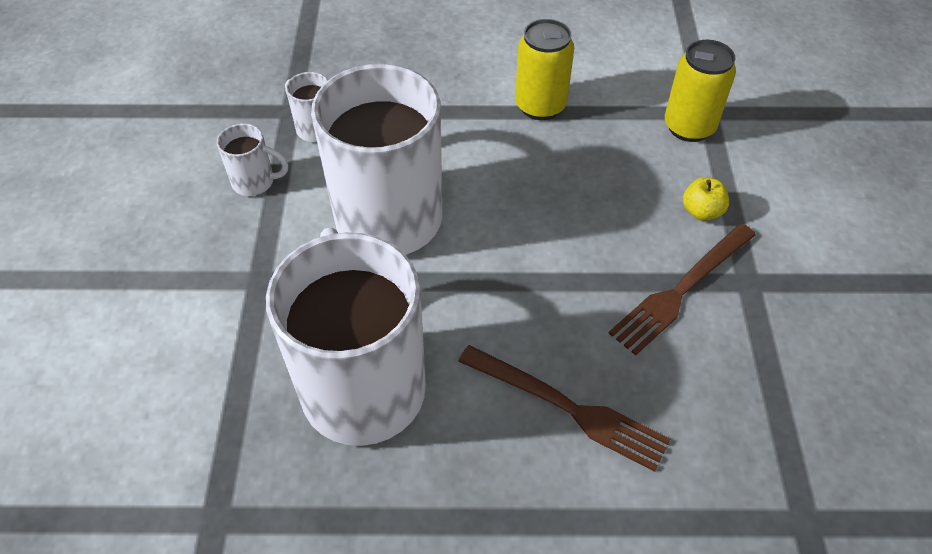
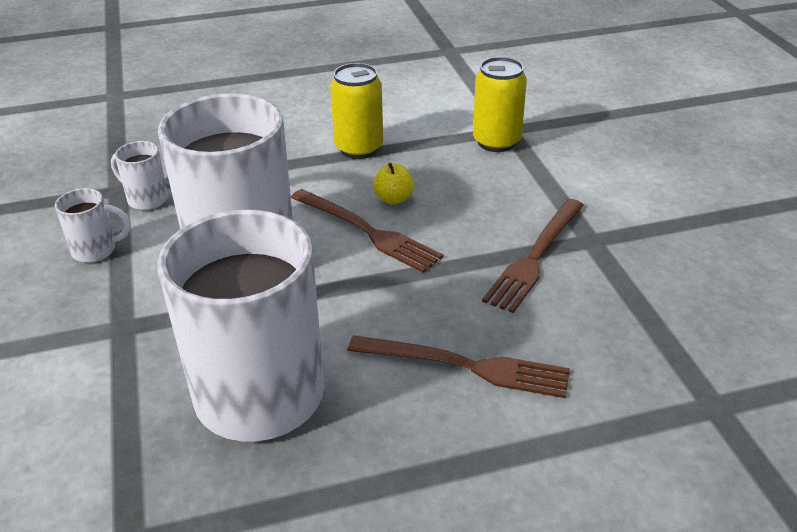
camera: 15 degrees left, 15 degrees down
(518, 218) = (367, 231): none -> brown fork
(701, 211) = (530, 198): yellow apple -> yellow apple (393, 198)

